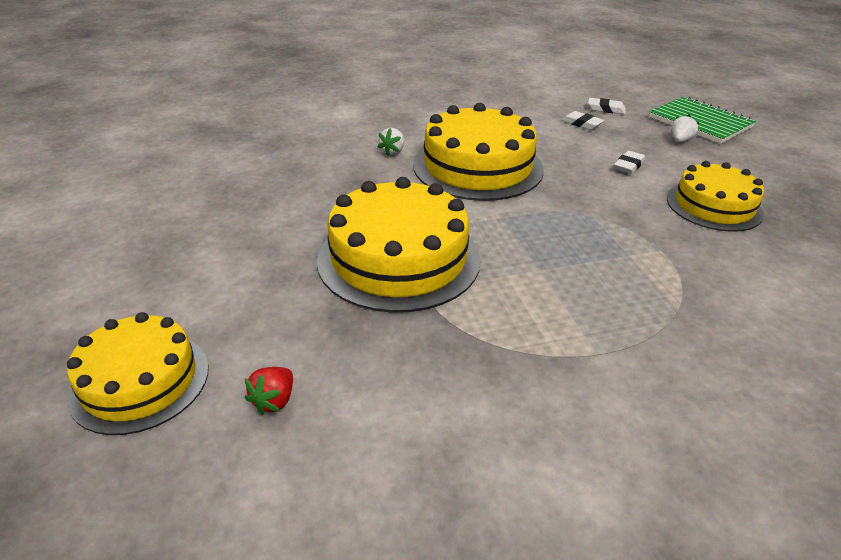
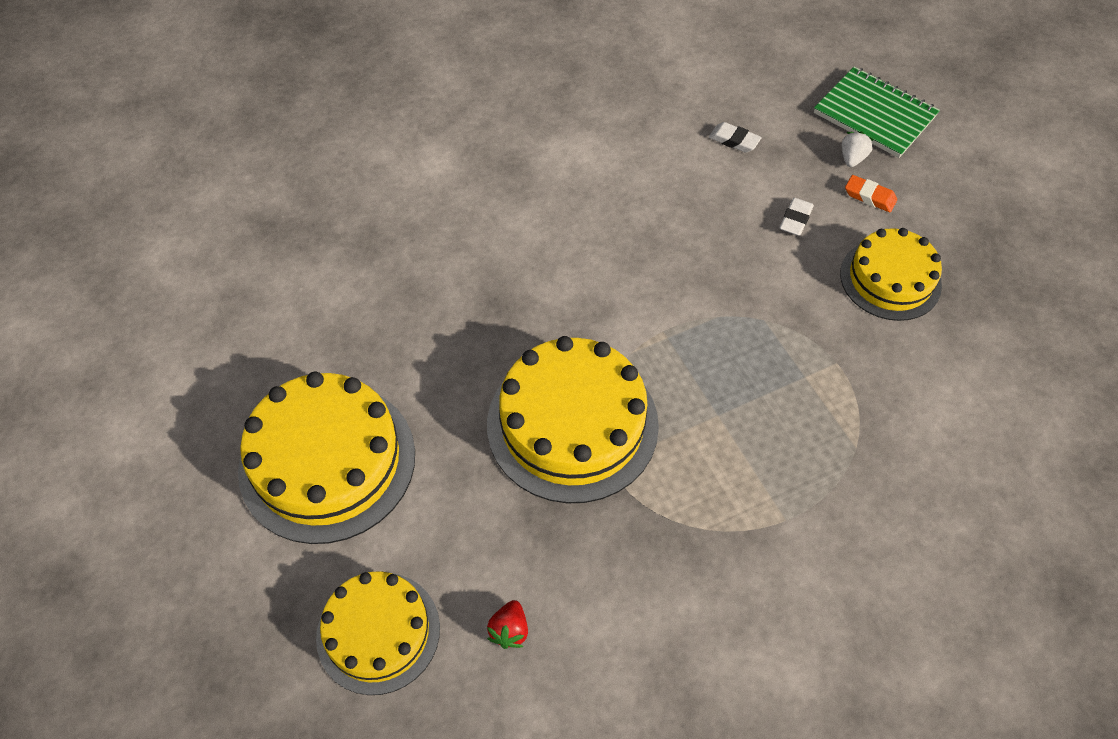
camera: 10 degrees left, 20 degrees up
(392, 152) = (517, 237): white strawberry -> none
(477, 167) = (624, 250): yellow cake -> yellow cake (327, 461)
(606, 109) = (760, 103): white eraser -> none
(695, 160) = (869, 197): none -> orange eraser

